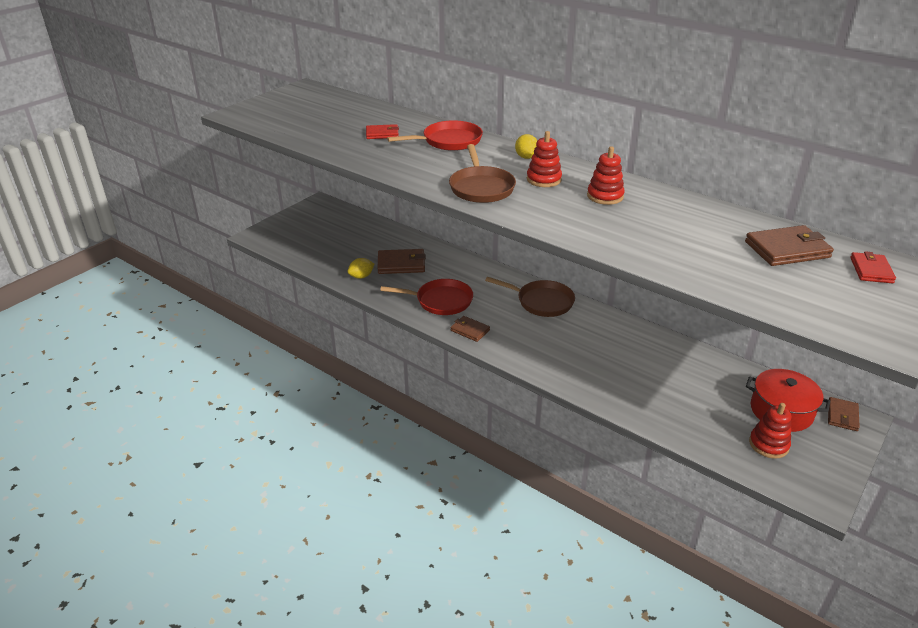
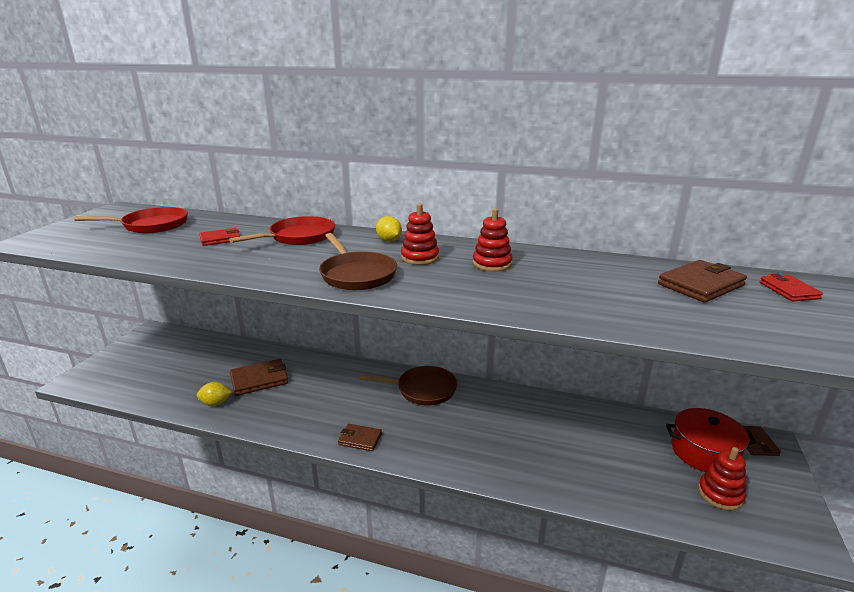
camera: 20 degrees left, 10 degrees down
(361, 276) = (215, 403): yellow lemon -> yellow lemon turned 45 degrees clockwise
(440, 301) = (316, 412): red pan -> red pan (151, 225)

